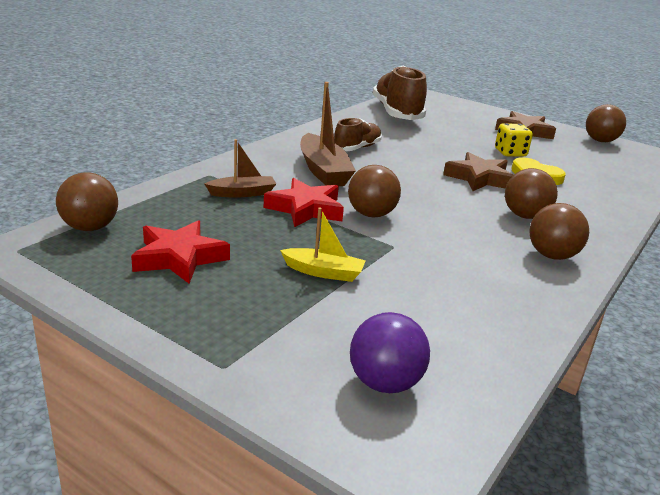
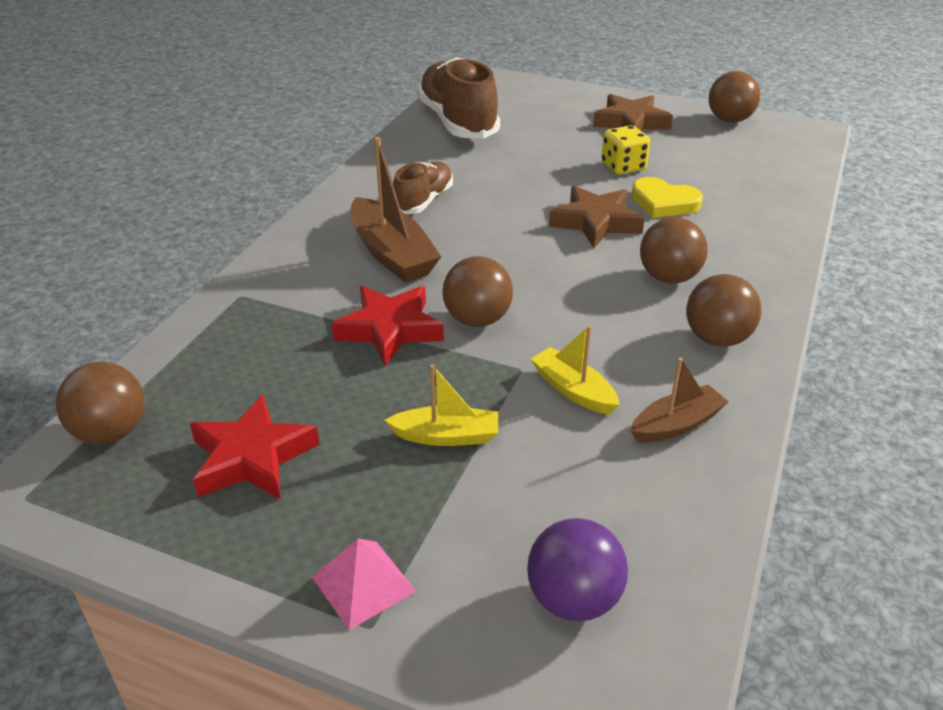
camera: 10 degrees left, 10 degrees up
(228, 341) = (363, 583): none -> pink pyramid
(242, 193) = (297, 320): brown boat -> brown boat (676, 424)
(429, 264) = (573, 390): none -> yellow boat

